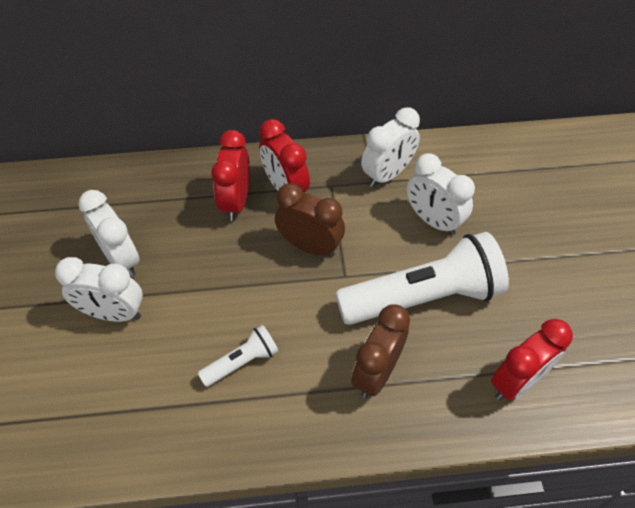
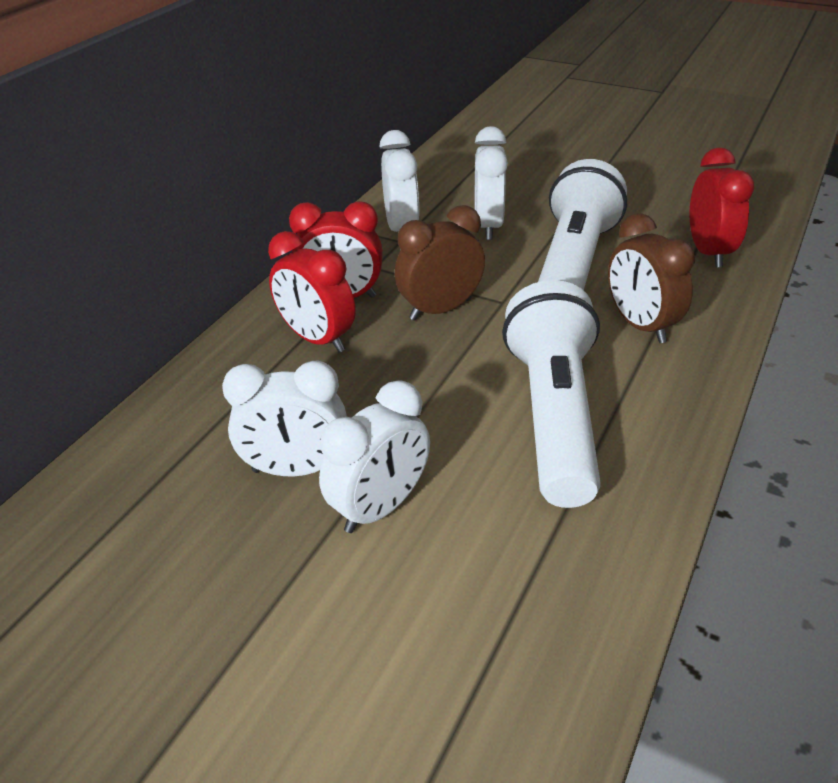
camera: 55 degrees left, 15 degrees down
(242, 361) = (552, 415): white flashlight -> white flashlight, size x2.14
(433, 220) = (488, 226): white clock -> white clock turned 105 degrees clockwise

